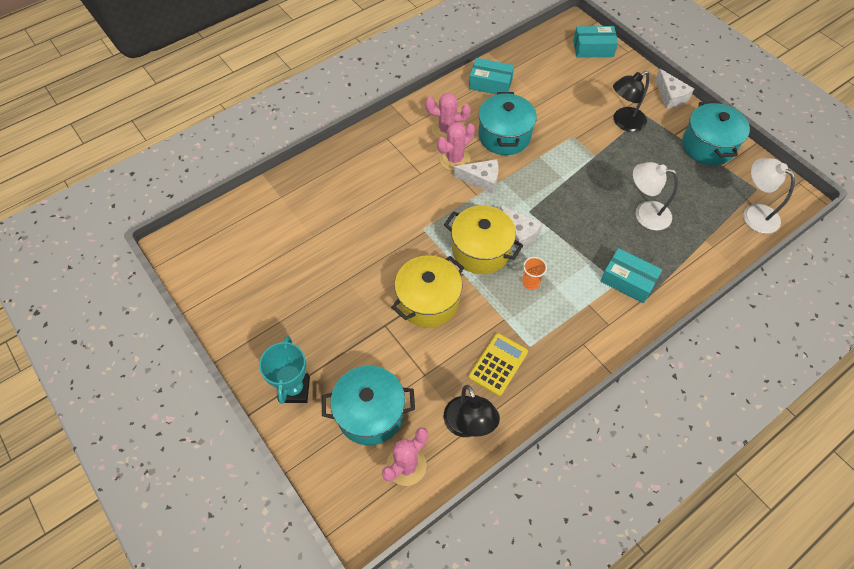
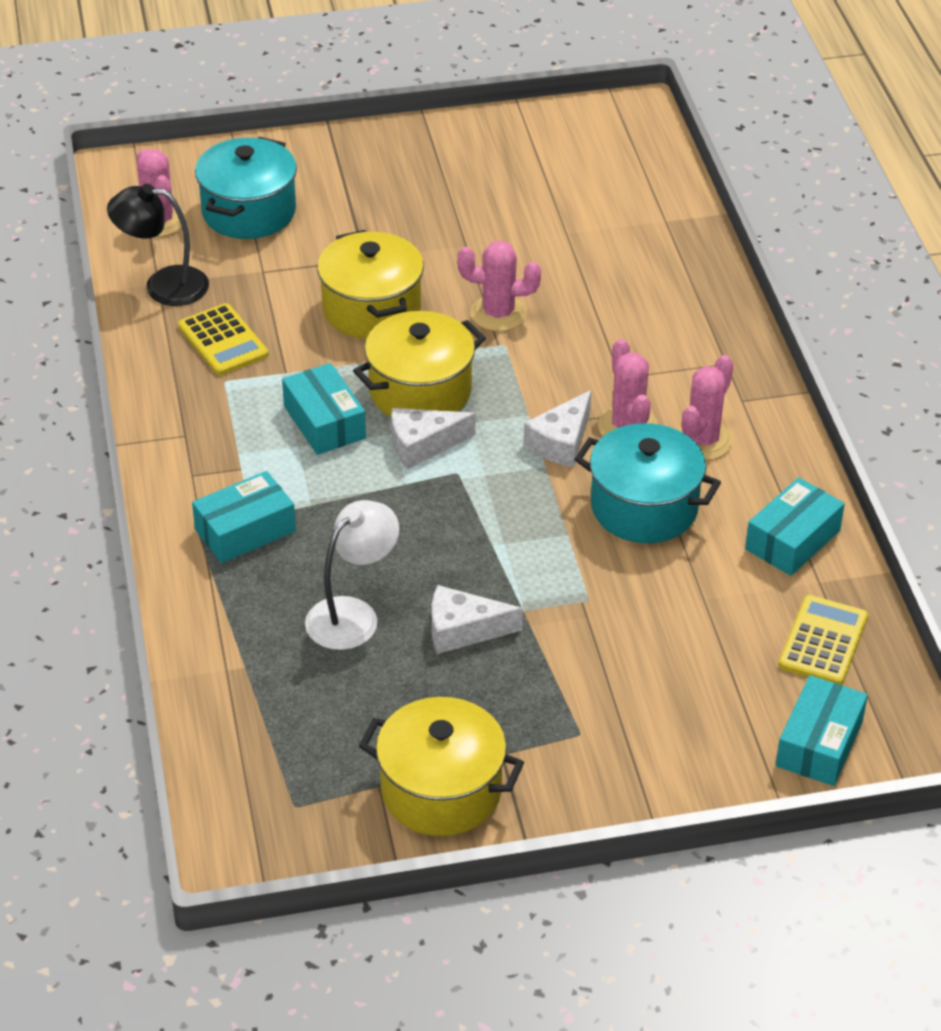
camera: 115 degrees right, 15 degrees down
(294, 389) = (331, 161): turquoise trophy -> none
(399, 241) = (498, 313): none -> pink cactus
(530, 282) = (324, 422): orange cup -> turquoise box
(541, 60) = (823, 641): none -> yellow calculator
(624, 122) = (578, 690): black lamp -> none
(670, 96) = (607, 803): white cheese -> white cheese (463, 630)
(708, 146) = (441, 790): turquoise pot -> yellow pot
(754, 214) = (246, 767): white lamp -> none

